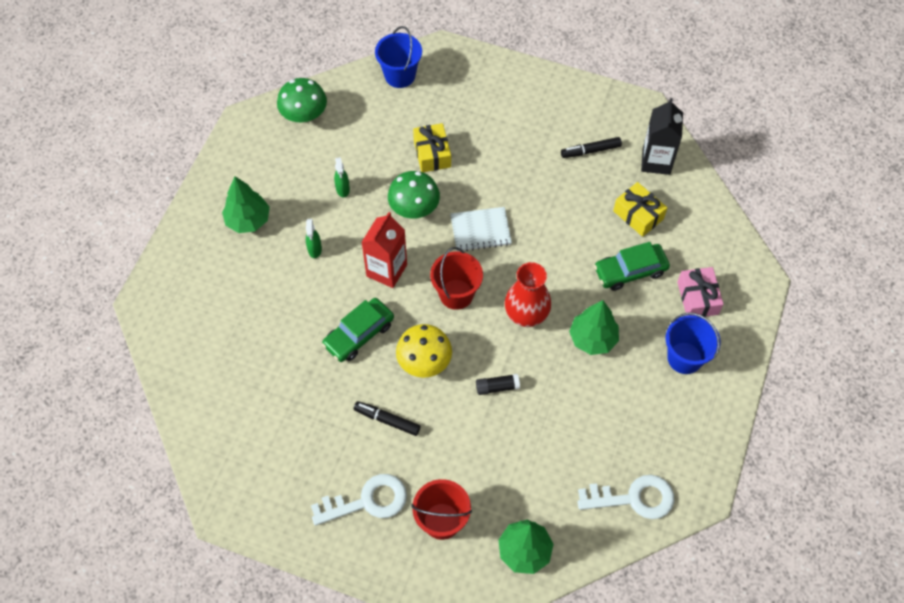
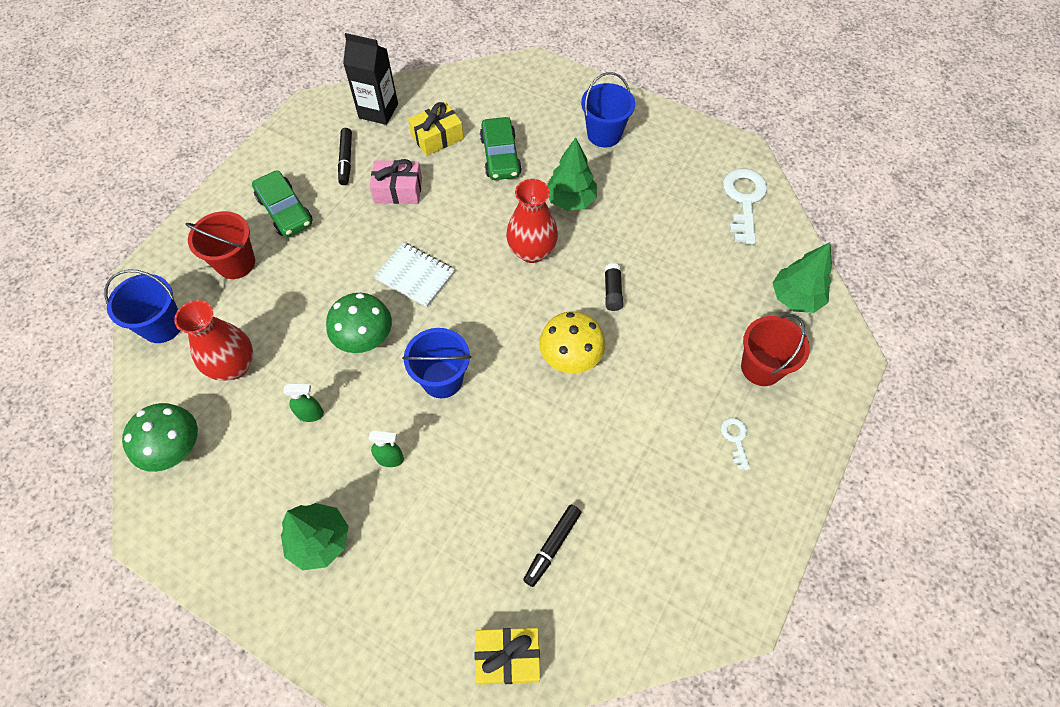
camera: 80 degrees left, 0 degrees up
(359, 334) = (522, 421): green car -> green car (285, 210)
(367, 501) = (735, 439): white key -> white key, size x0.50
(374, 130) = (234, 366): none -> red vase
(386, 270) = (442, 379): red carton -> blue bucket
(387, 420) = (638, 405): black marker -> black marker (552, 546)
(432, 154) = (294, 308): yellow gift -> yellow gift (508, 657)
(456, 294) = (491, 312): red bucket -> red bucket (236, 263)
(480, 230) = (415, 276): white notebook -> white notebook turned 60 degrees counterclockwise
(697, 298) = (542, 112): pink gift -> pink gift (398, 190)

